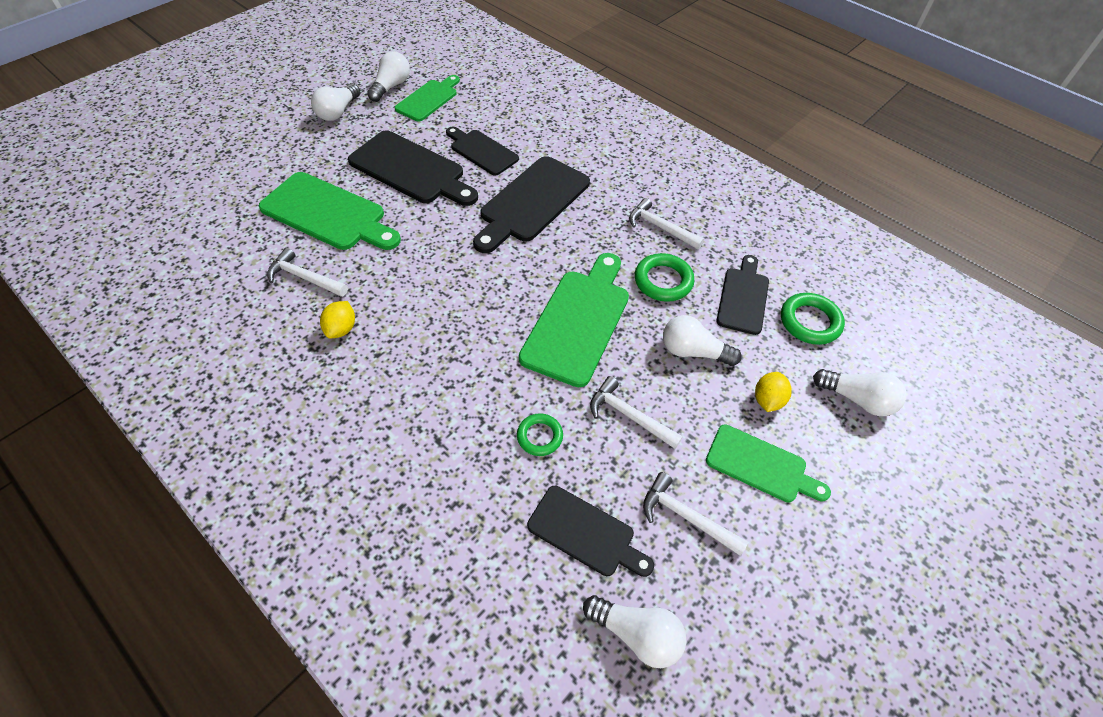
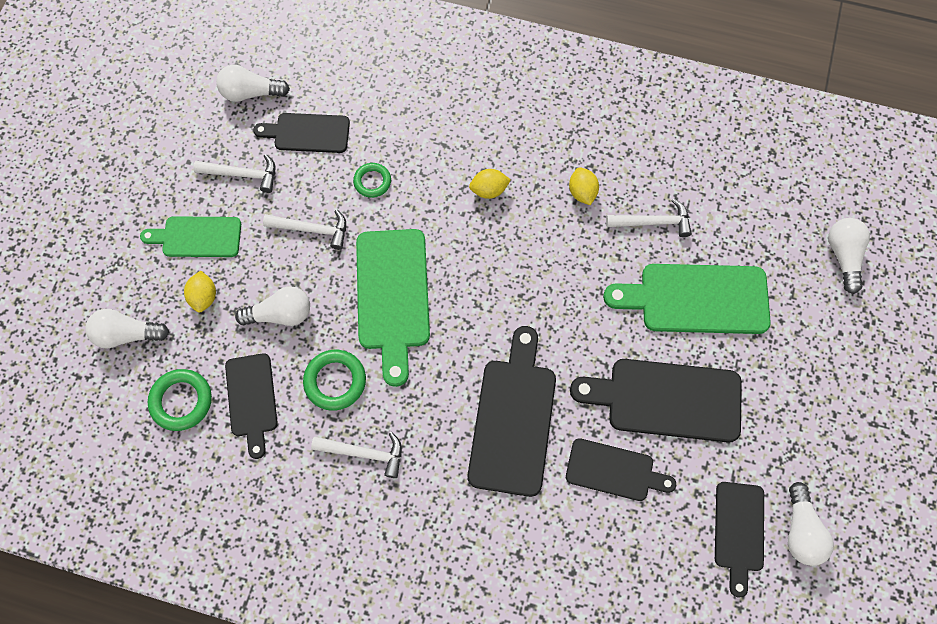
camera: 155 degrees right, 15 degrees up
(338, 112) = (818, 448): white light bulb -> white light bulb (843, 256)
(426, 371) = (489, 190): none -> yellow lemon
(428, 99) = (739, 531): green cutting board -> black cutting board

